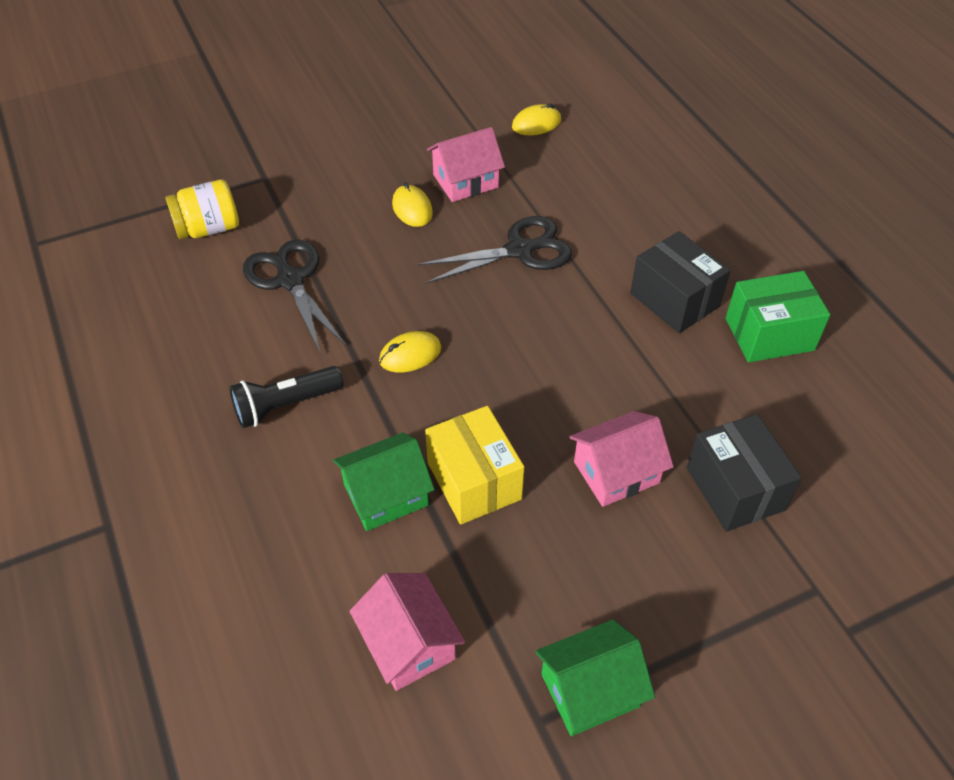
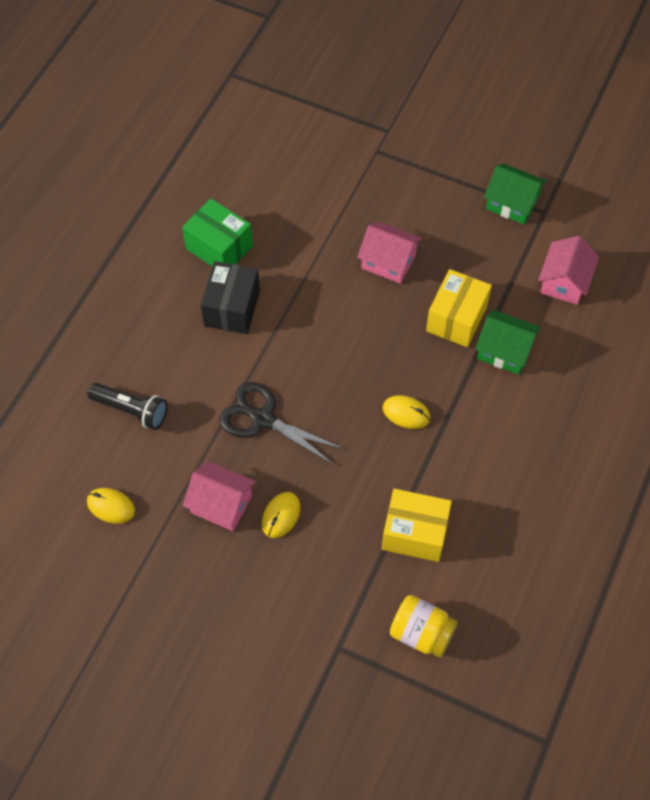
camera: 130 degrees left, 10 degrees up
(285, 405) = (503, 447): black flashlight -> black flashlight (131, 410)
(290, 280) = (414, 533): black scissors -> yellow box
(735, 488) = (349, 208): black box -> none

